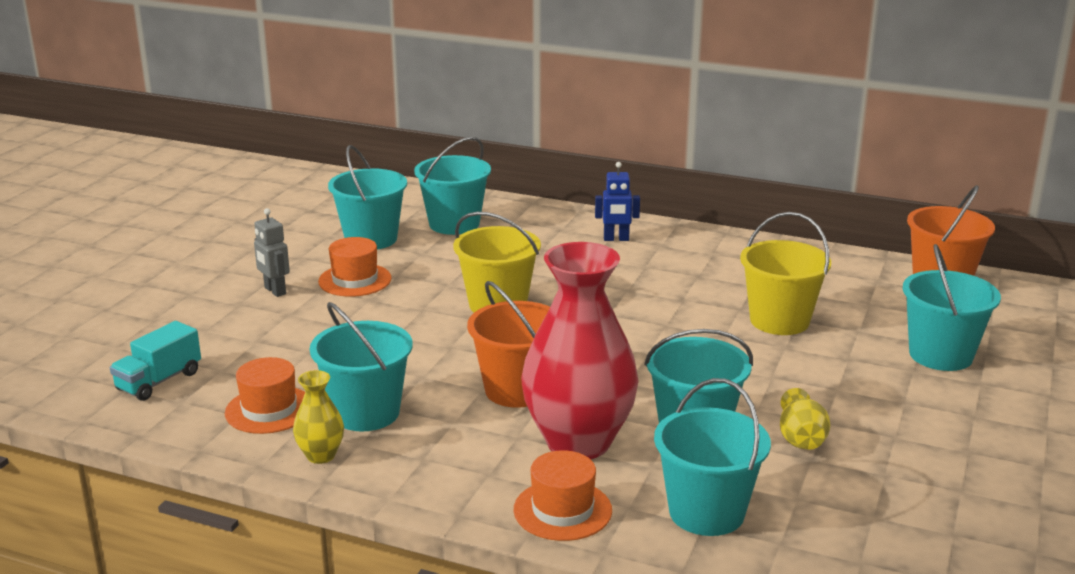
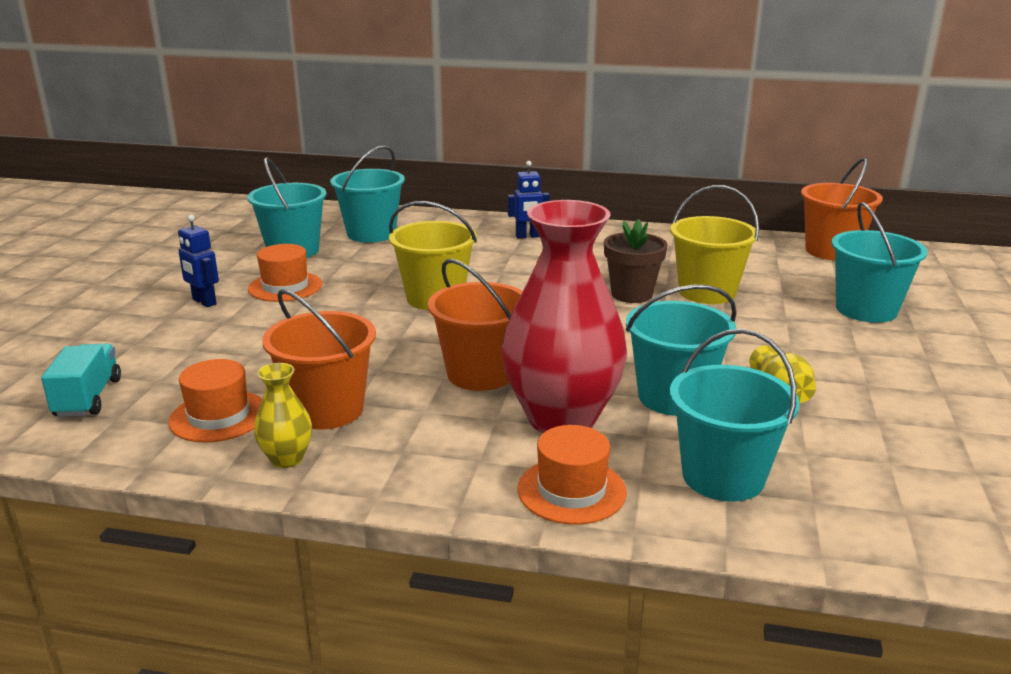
camera: 10 degrees left, 0 degrees up
(159, 381) = (88, 398): turquoise truck -> turquoise truck turned 150 degrees clockwise
(274, 291) = (204, 302): grey robot -> blue robot
(366, 413) = (327, 410): turquoise bucket -> orange bucket
(699, 317) = (632, 294): none -> brown flower pot

